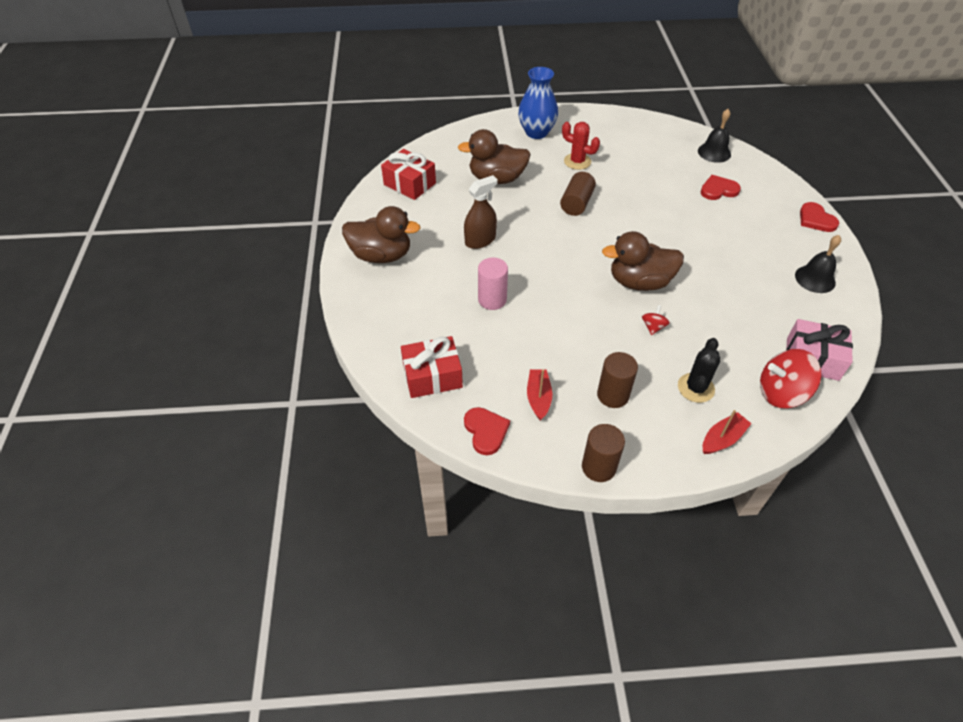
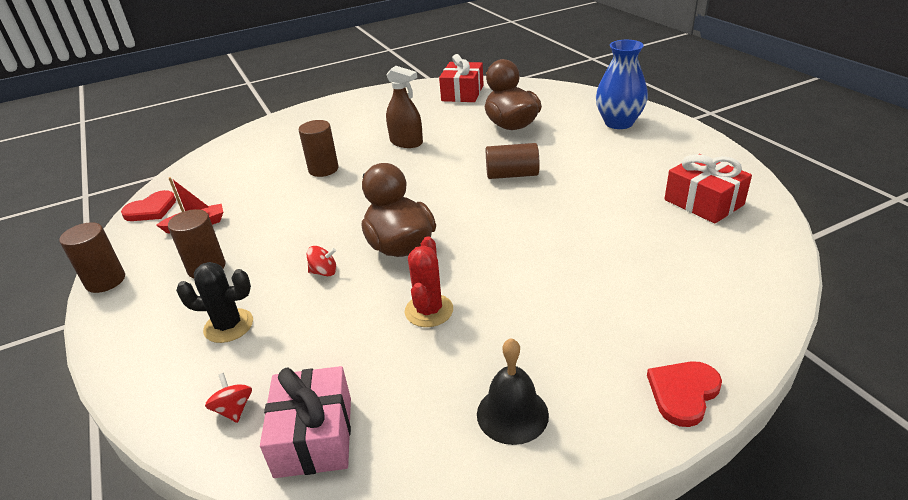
camera: 70 degrees right, 15 degrees down
(381, 255) = (355, 110): brown duck -> none
(432, 376) = (214, 169): red gift -> red gift (703, 202)
(492, 300) = (323, 169): pink cylinder -> brown cylinder
(577, 161) = (592, 157): red cactus -> red cactus (429, 311)
(714, 152) = (744, 248): black bell -> none
(718, 190) = (652, 270): red heart -> none
(722, 439) = (145, 364): red boat -> none
(781, 393) = (234, 409): red spinning top -> red spinning top, size x0.49

